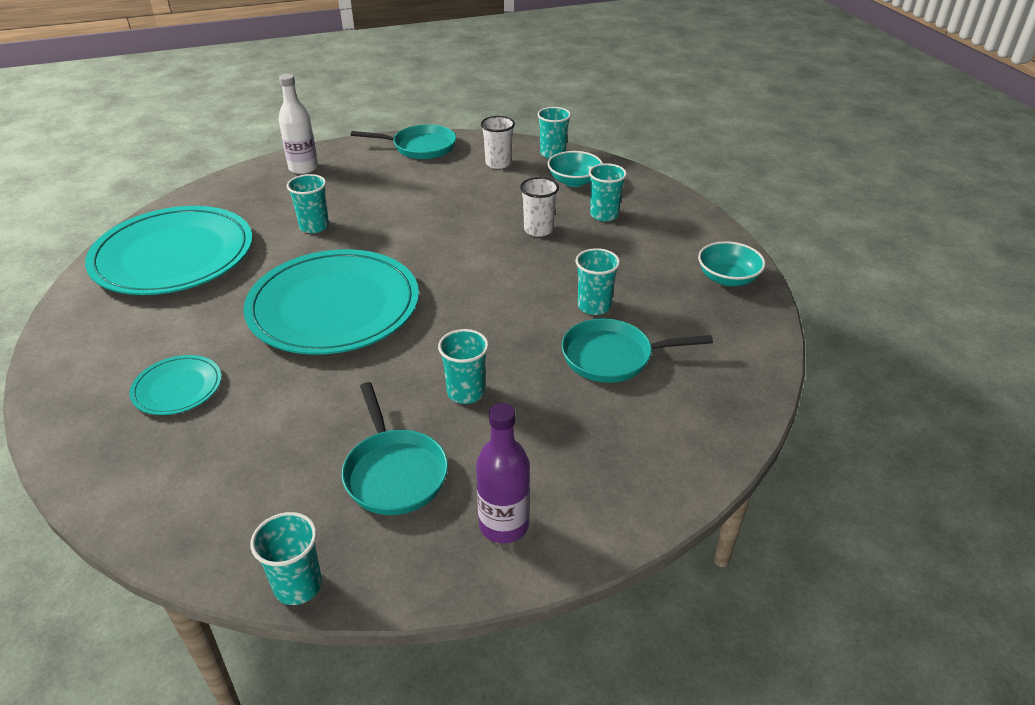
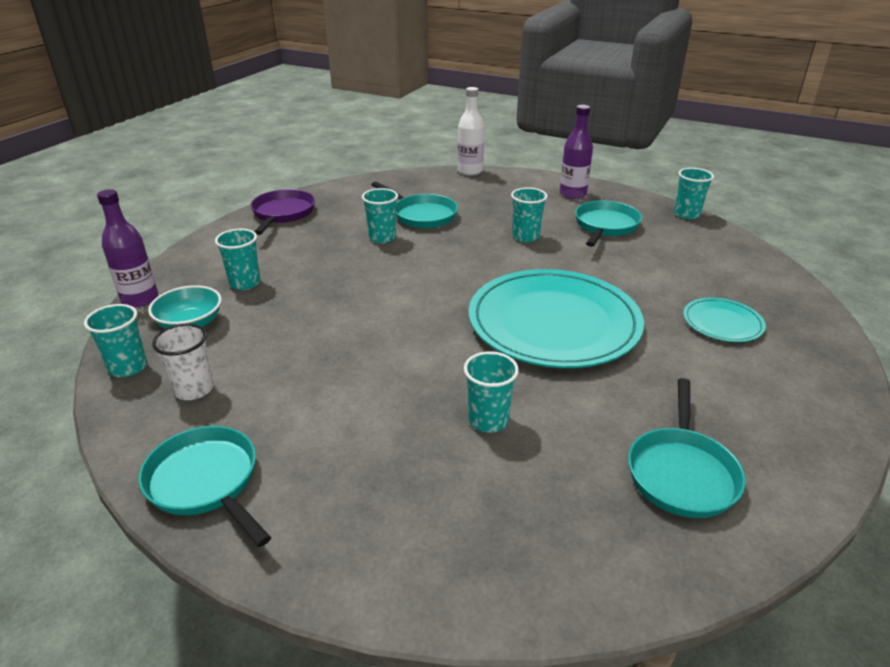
camera: 135 degrees left, 5 degrees down
(173, 256) = (681, 473): turquoise plate -> turquoise pan
(303, 168) = (393, 551): white bottle -> white bottle (470, 171)
(538, 230) = (311, 298): white cup -> none
(637, 175) = (140, 299): none -> purple bottle
(727, 278) = (282, 213): turquoise bowl -> purple pan

